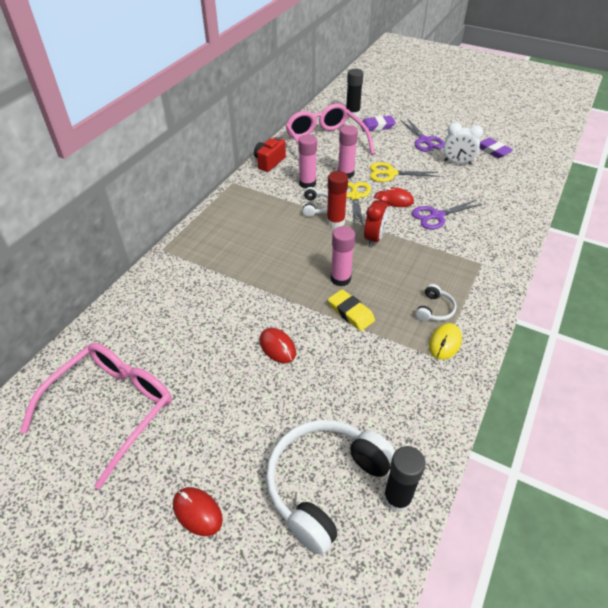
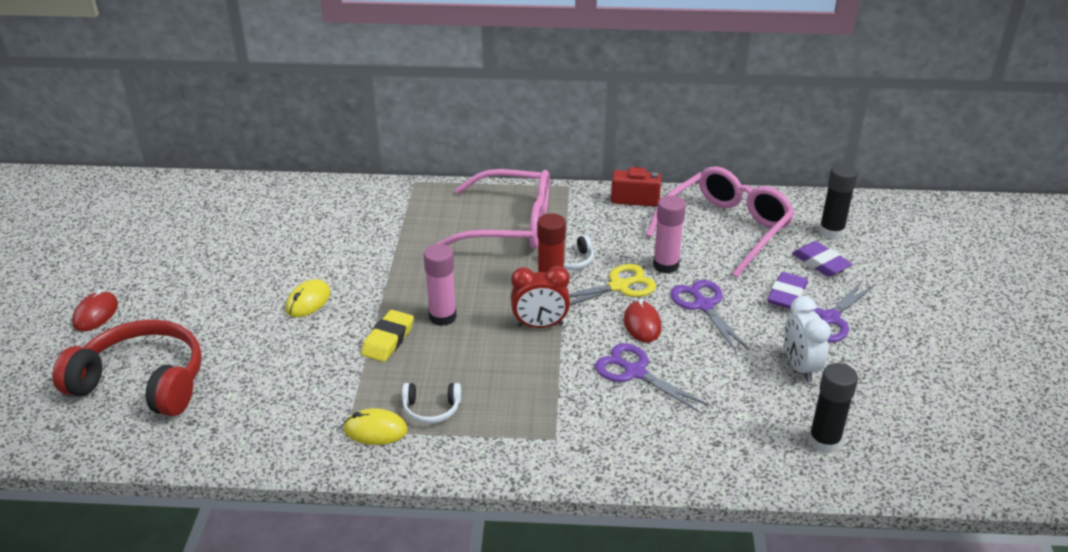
camera: 65 degrees right, 10 degrees down
(112, 408) = (191, 230): pink glasses -> pink glasses (510, 225)
(277, 347) = (308, 301): red mouse -> yellow mouse
(307, 183) = (614, 240): pink glue stick -> none
(324, 484) = (142, 382): white headphones -> red headphones
(391, 173) = (704, 305): yellow scissors -> purple scissors
(397, 498) = (137, 437): black glue stick -> black glue stick (824, 442)
(492, 151) = (878, 401): purple eraser -> purple eraser (786, 295)

